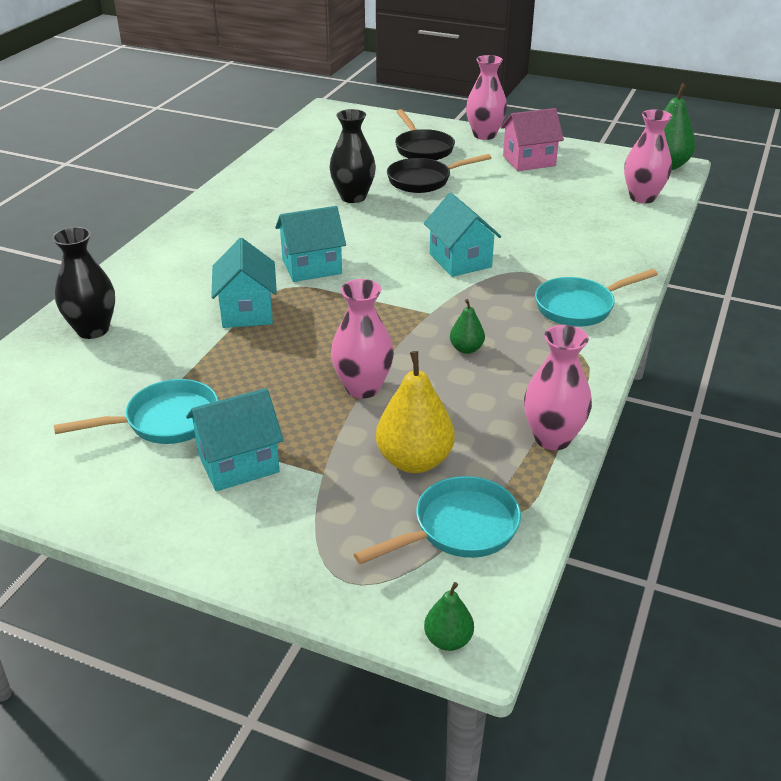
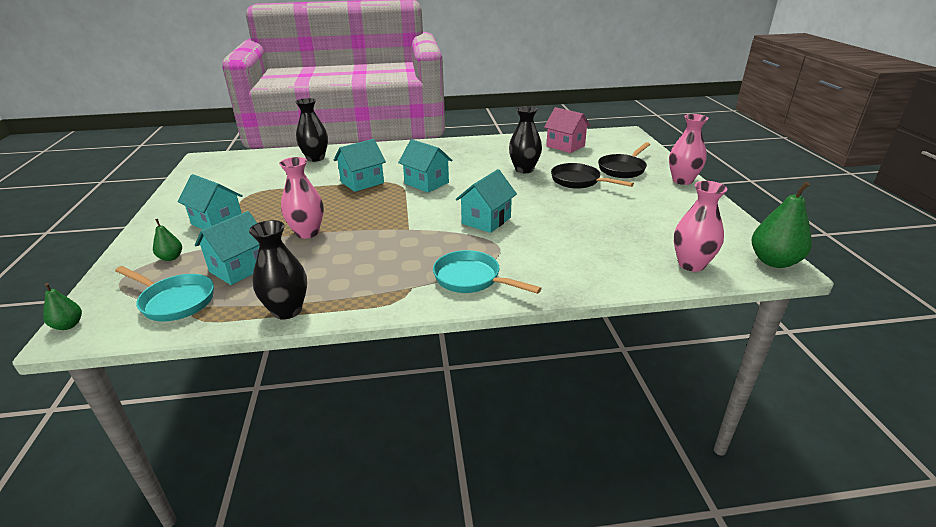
camera: 60 degrees right, 5 degrees down
(165, 421) = (246, 196): turquoise pan -> none
(414, 461) = (239, 268): yellow pear -> turquoise house
(466, 349) = (375, 252): green pear -> green pear (171, 258)
(529, 161) = (671, 205): pink house -> pink house (565, 146)
(552, 438) = (287, 310): pink vase -> black vase

